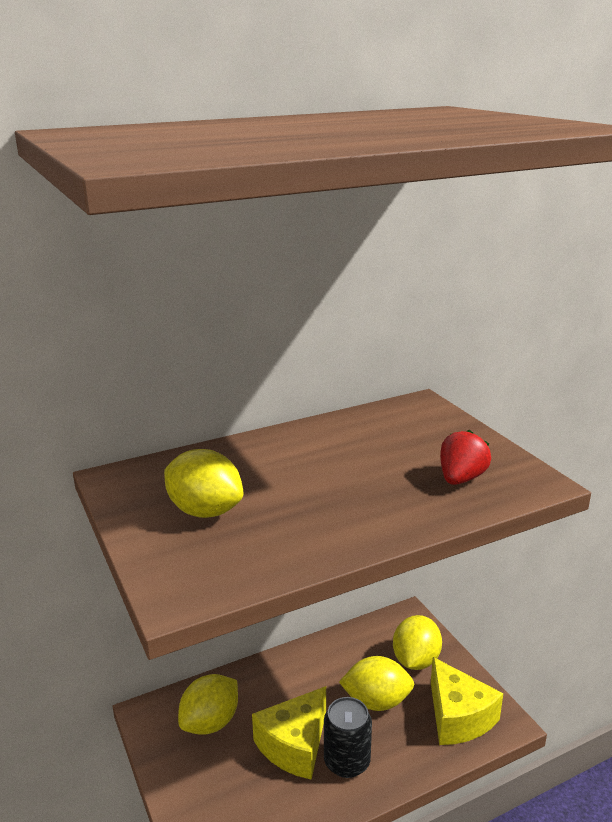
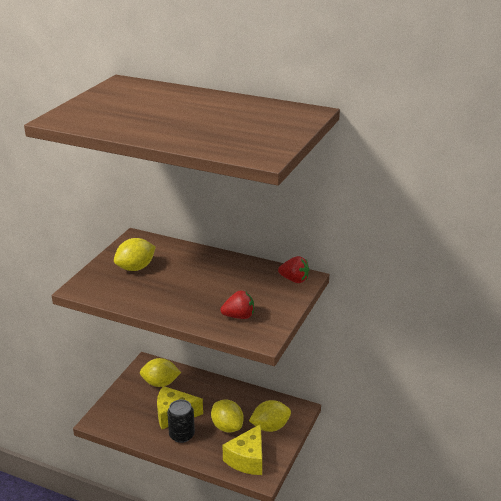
camera: 50 degrees right, 5 degrees up
(205, 511) = (135, 268): yellow lemon -> yellow lemon turned 60 degrees clockwise
(417, 411) = (294, 280): none -> red strawberry

